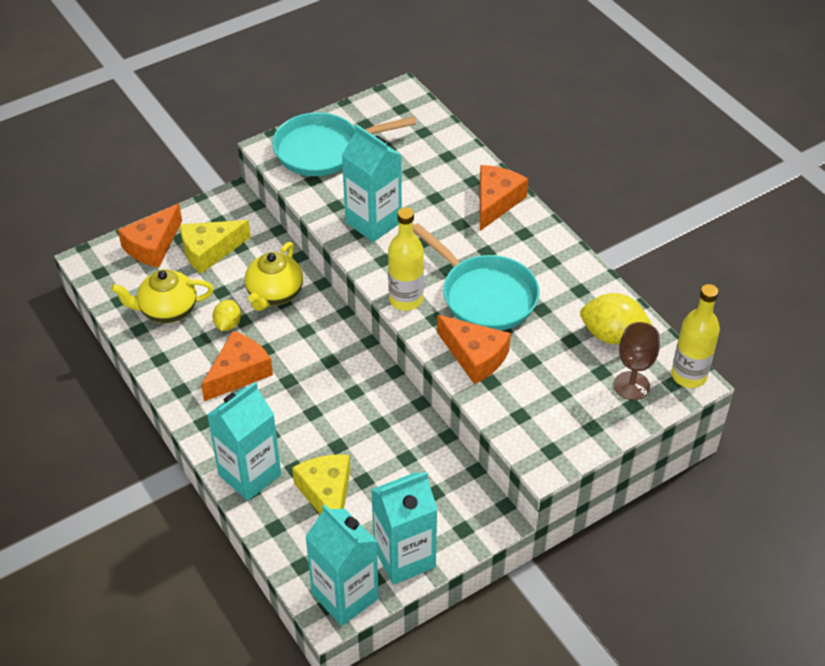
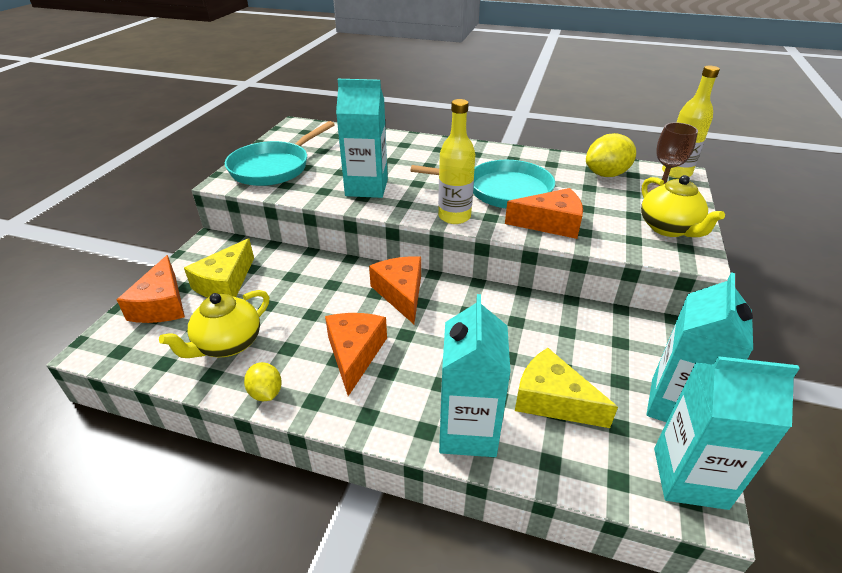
camera: 40 degrees left, 10 degrees down
(228, 324) = (301, 324): yellow lemon -> yellow lemon (266, 393)
(274, 294) = (319, 283): yellow teapot -> yellow teapot (669, 228)
(496, 202) = (435, 147): orange cheese -> orange cheese (401, 293)

